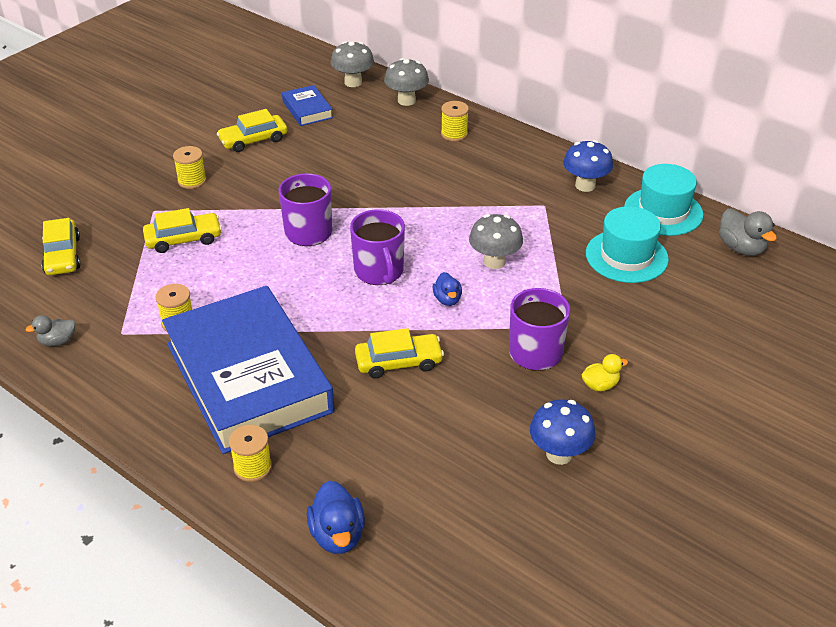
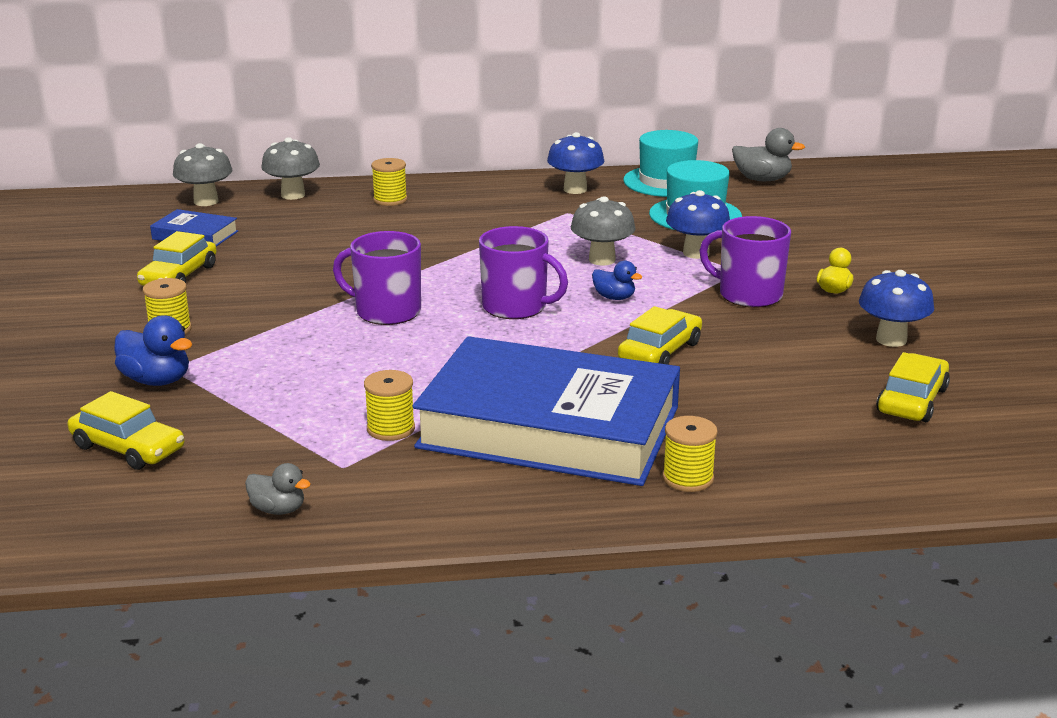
camera: 45 degrees left, 15 degrees down
(57, 341) = (278, 510): grey duck -> grey duck turned 90 degrees counterclockwise
(183, 239) = (258, 372): yellow car -> yellow car (912, 400)
(337, 535) = (849, 474): blue duck -> blue duck (157, 380)
(565, 292) = (696, 253): none -> blue mushroom

